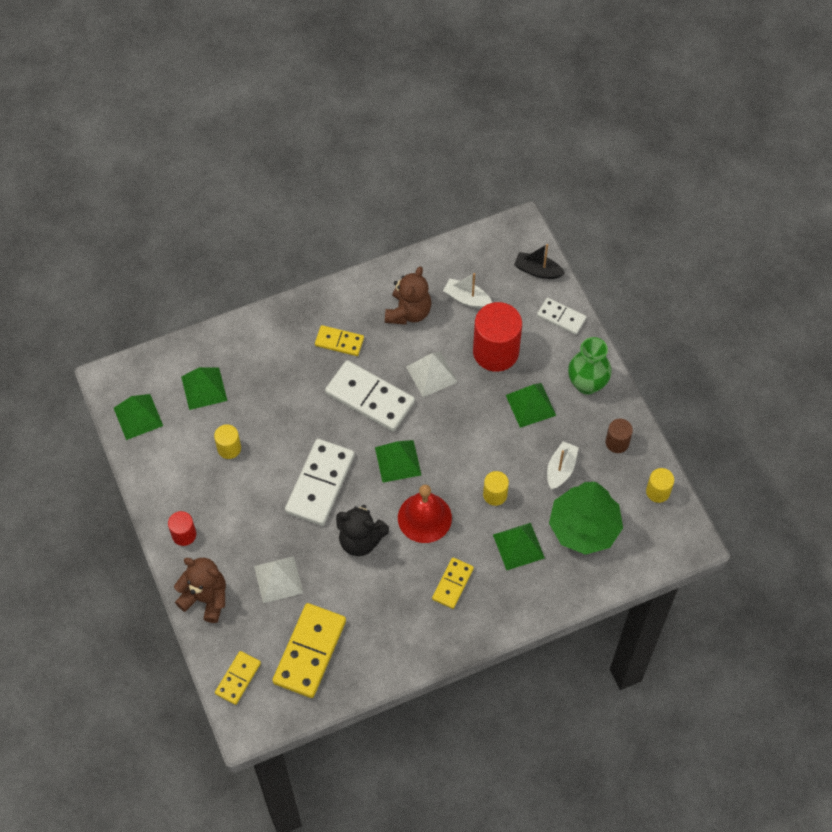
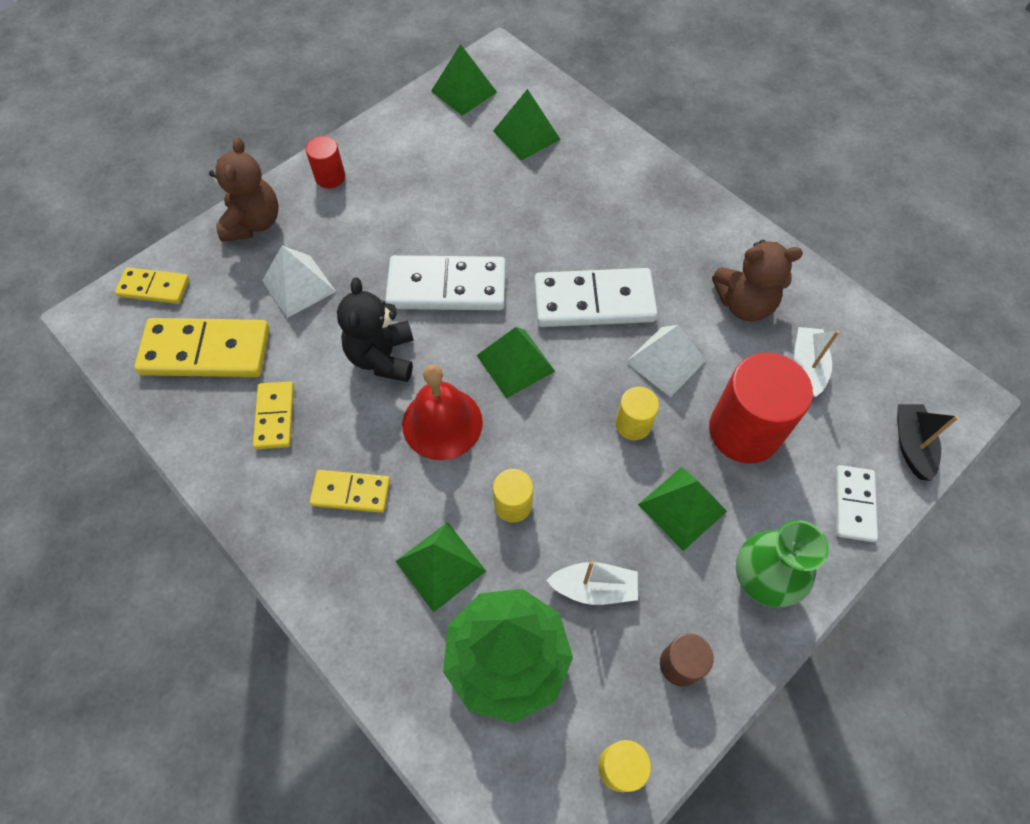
camera: 70 degrees right, 0 degrees up
(229, 448) = (458, 182): yellow cylinder -> yellow cylinder (633, 424)
(339, 342) = (657, 243): yellow domino -> yellow domino (275, 416)
(370, 398) = (594, 301): white domino -> white domino turned 75 degrees clockwise

